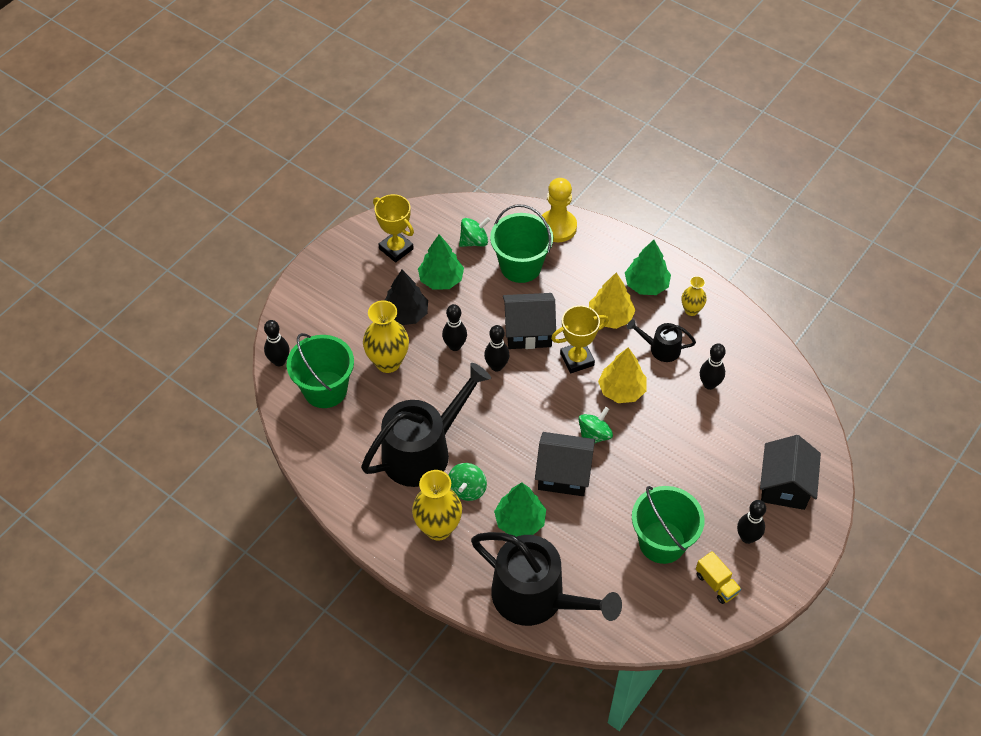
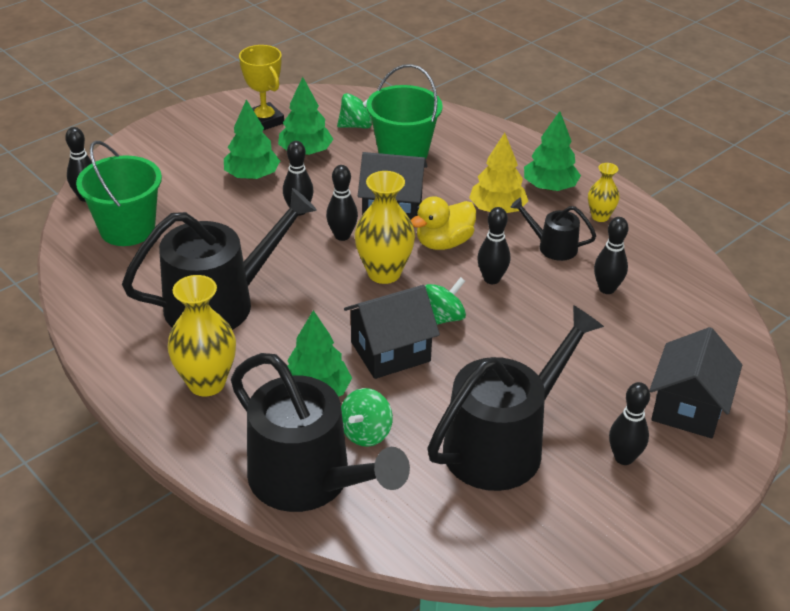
camera: 10 degrees right, 15 degrees down
(388, 362) = (213, 215): yellow vase -> yellow vase (384, 273)
(406, 314) = (252, 176): black tree -> green tree
(467, 489) = (260, 348): green spinning top -> green spinning top (366, 433)
(557, 227) = (457, 126): yellow pawn -> none
(563, 474) = (390, 352): black house -> black house turned 45 degrees counterclockwise
(577, 359) = (443, 243): yellow trophy -> yellow duck
(621, 390) = (491, 279): yellow tree -> black bowling pin
(662, 542) = (502, 444): green bucket -> black watering can
(716, 584) = (567, 505): yellow truck -> none

